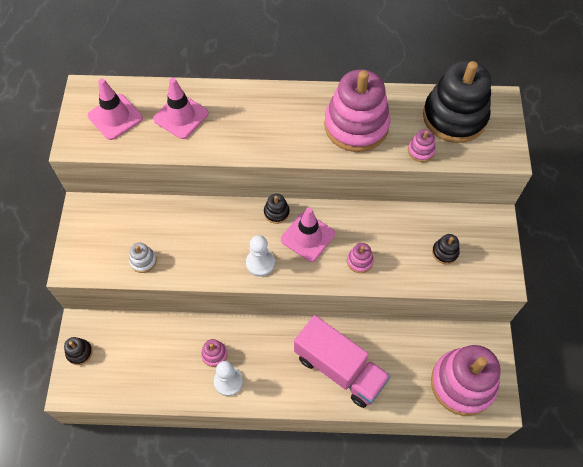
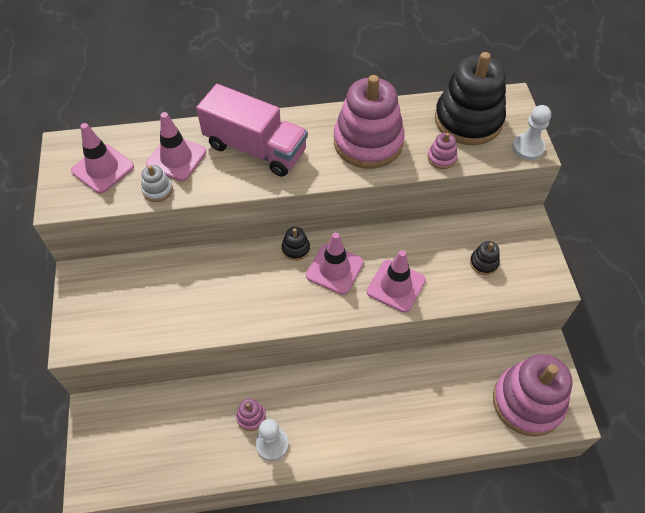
camera: 10 degrees left, 5 degrees down
(79, 352) = (95, 441): black stacking toy -> none
(143, 261) = (156, 323): white stacking toy -> white stacking toy (157, 190)
(260, 263) = (288, 304): white pawn -> white pawn (528, 148)
(339, 369) = (392, 409): pink truck -> pink truck (255, 148)
(359, 261) = (396, 286): pink stacking toy -> pink traffic cone

